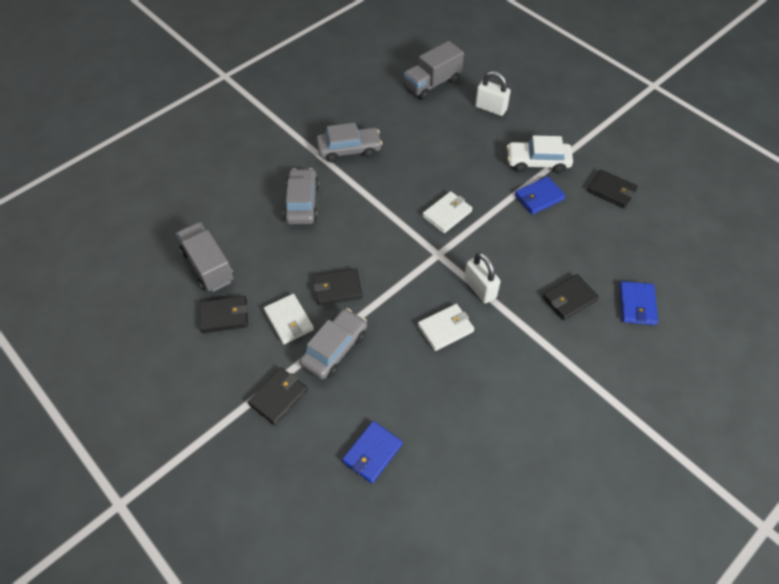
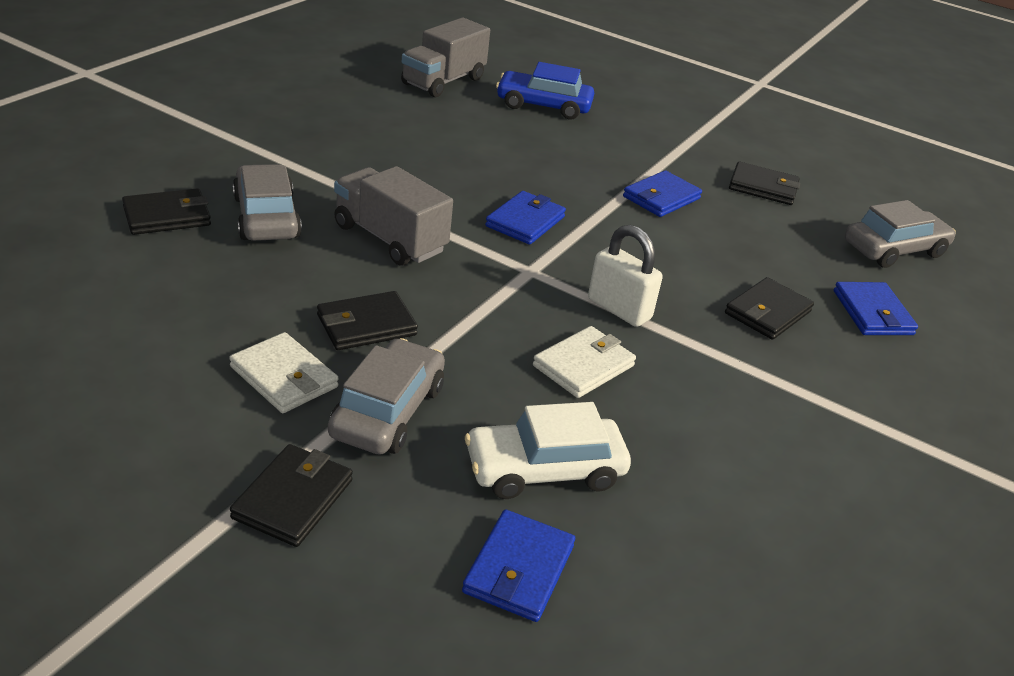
camera: 20 degrees left, 20 degrees down
(208, 266) = (98, 310): grey truck -> grey truck (390, 239)
(224, 316) = (147, 380): black wallet -> black wallet (167, 216)
(349, 149) = (332, 152): grey car -> grey car (894, 249)
(447, 214) = (525, 221): white wallet -> blue wallet
(490, 108) = (543, 106): white padlock -> blue car
(537, 162) = (640, 160): white car -> white car (544, 470)

